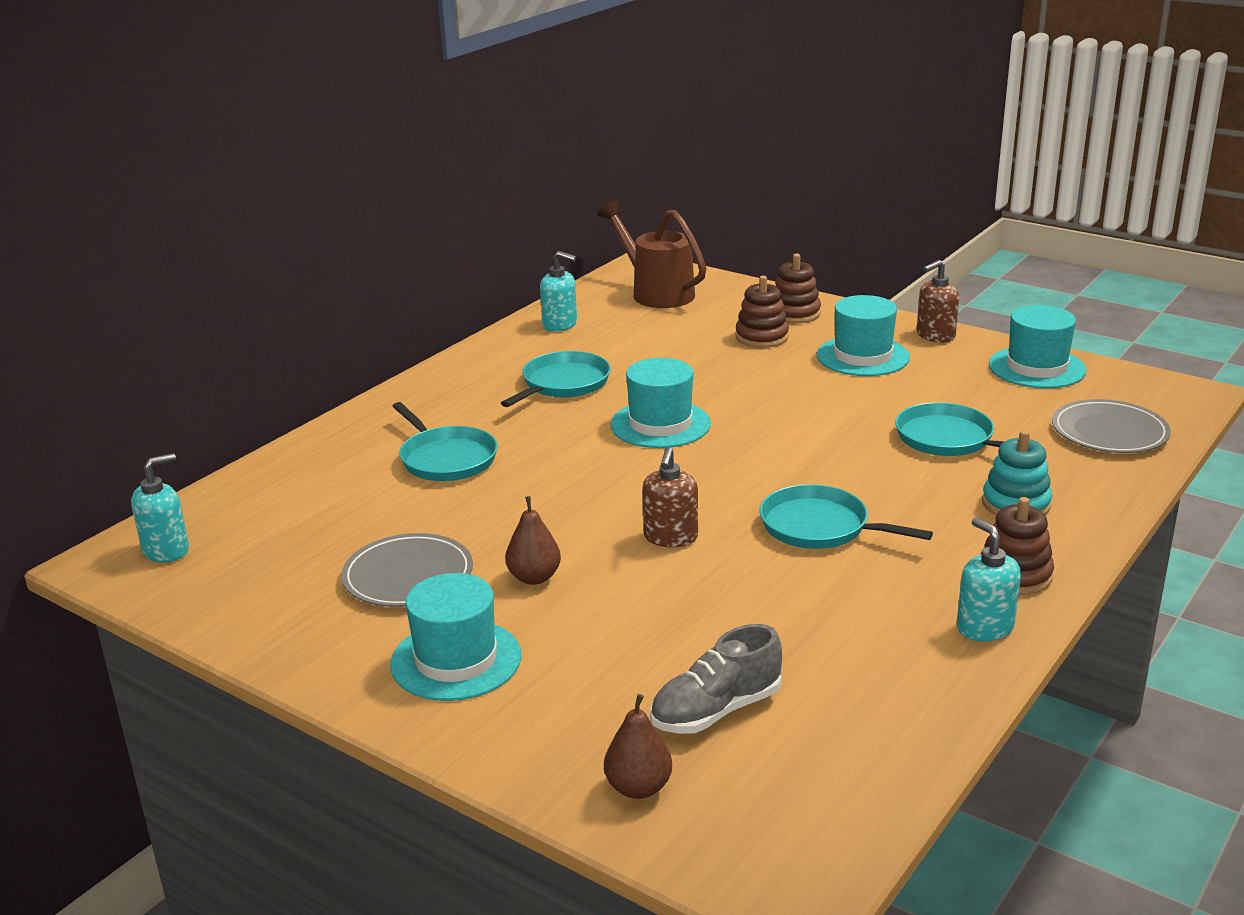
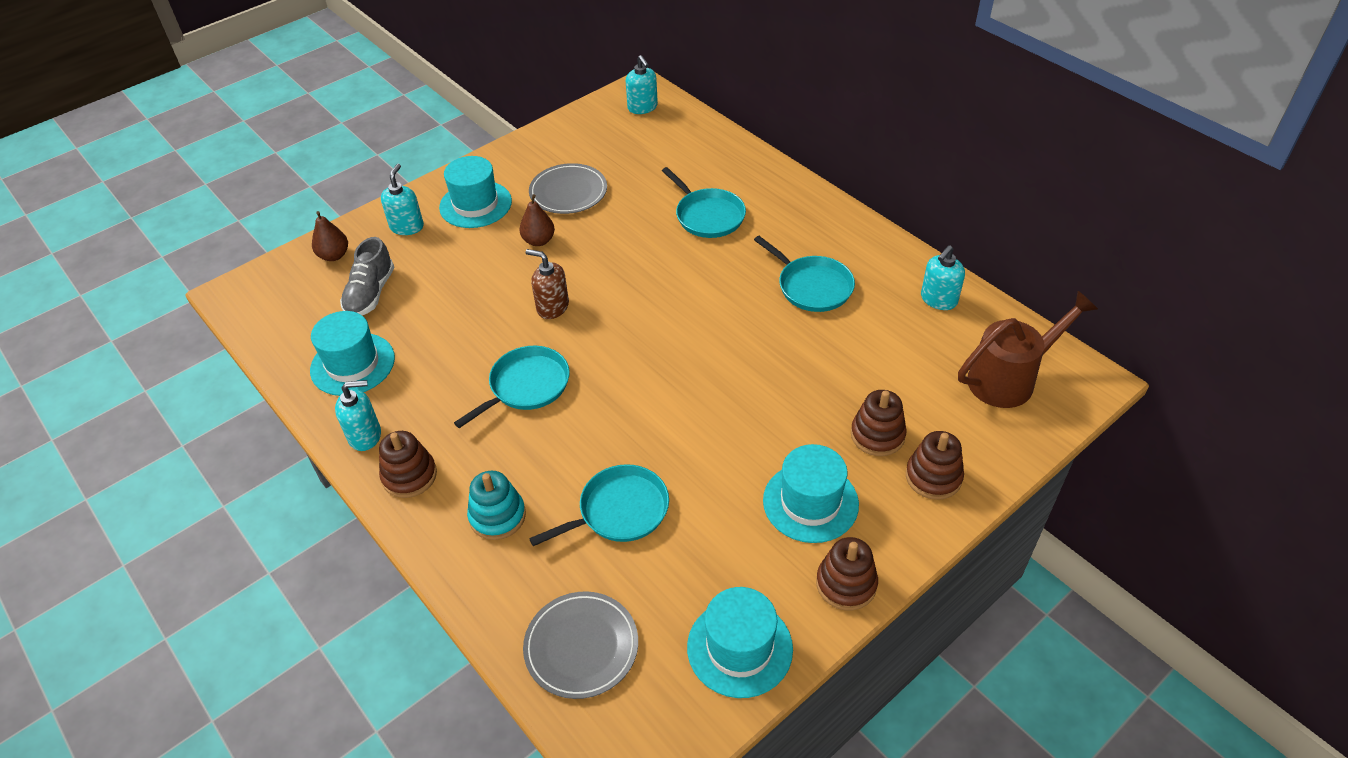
camera: 105 degrees right, 20 degrees up
(446, 459) = (708, 216): turquoise pan -> turquoise pan turned 105 degrees counterclockwise
(533, 721) = (407, 226): none -> turquoise soap dispenser
(660, 424) = (719, 331): turquoise hat -> turquoise hat (352, 364)
(716, 710) = (370, 294): grey shoe -> grey shoe turned 150 degrees counterclockwise
(935, 336) = (846, 584): brown soap dispenser -> brown stacking toy

